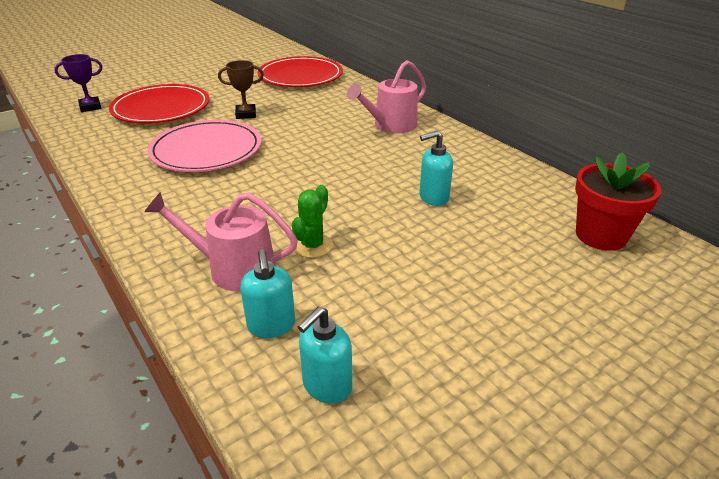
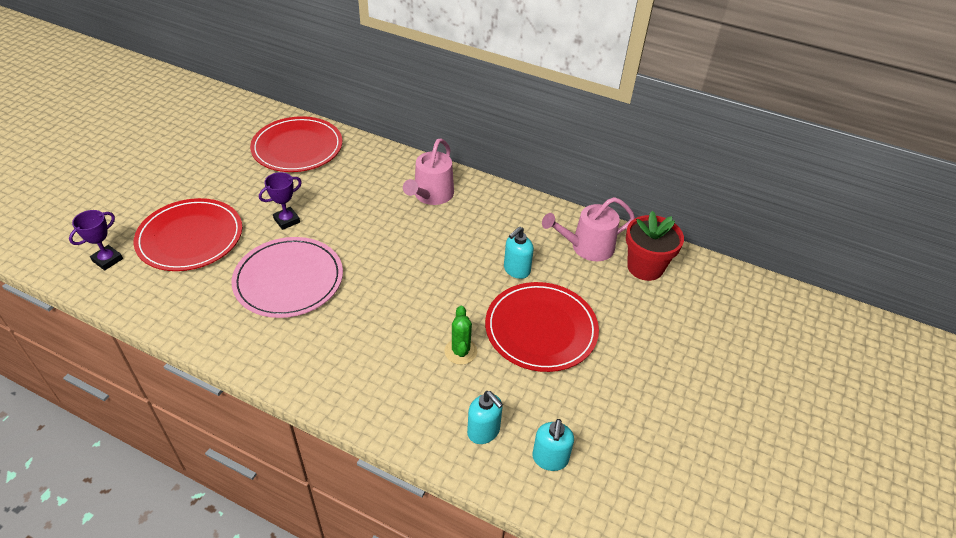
camera: 30 degrees left, 10 degrees up
(234, 269) = (419, 395): pink watering can -> pink watering can (587, 247)
(246, 114) = (287, 220): brown trophy -> purple trophy
(421, 254) = (541, 329): none -> red plate

